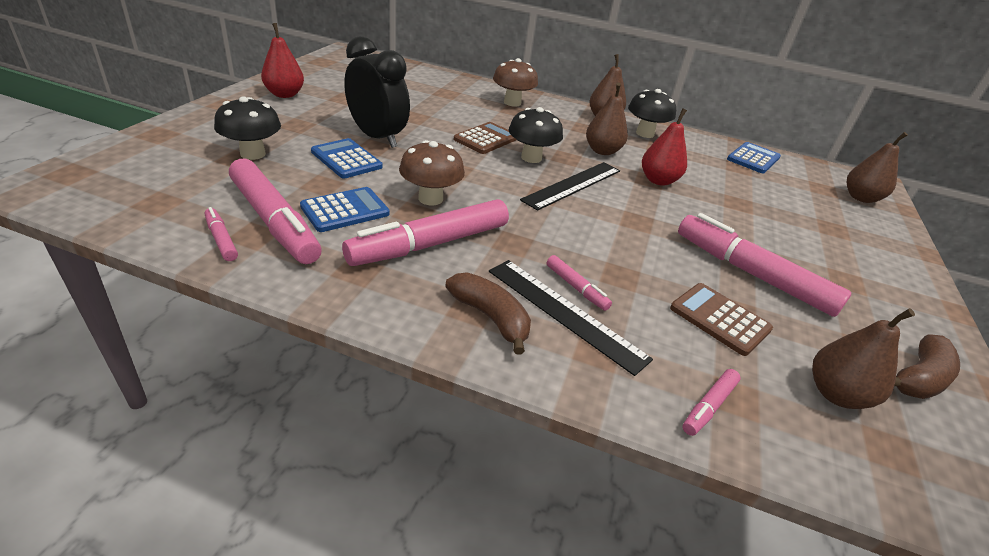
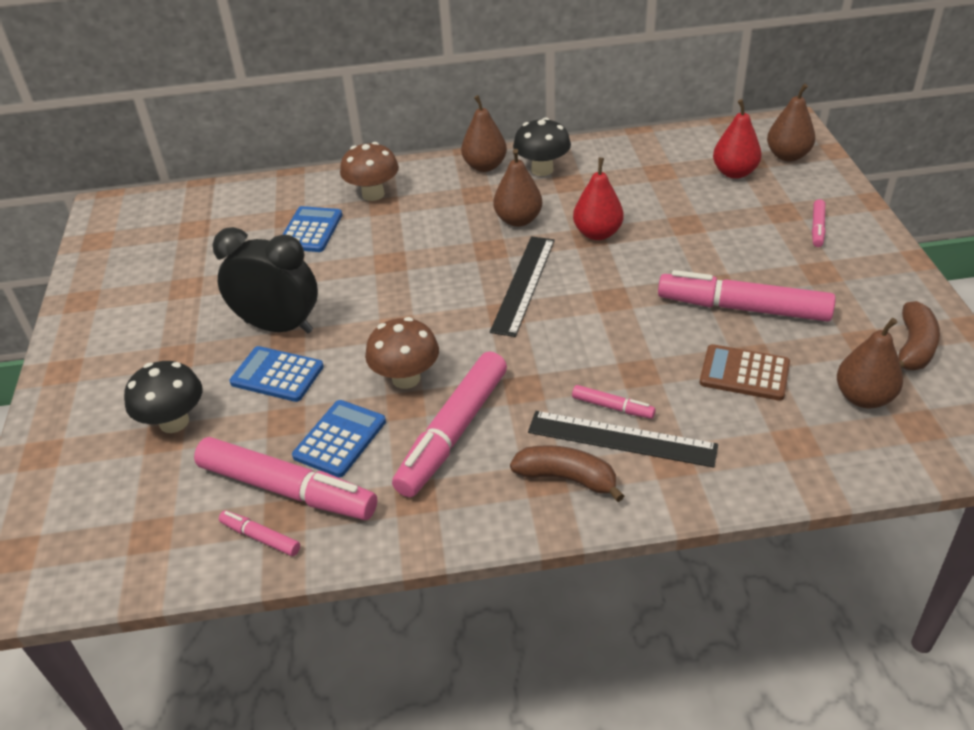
camera: 20 degrees left, 5 degrees up
(284, 94) = (113, 319): red pear -> red pear (734, 172)
(486, 139) = (391, 266): brown calculator -> none
(531, 158) = (457, 269): black mushroom -> none
(709, 406) = (782, 462): pink marker -> pink marker (817, 228)
(753, 158) = (666, 151): blue calculator -> blue calculator (310, 230)

